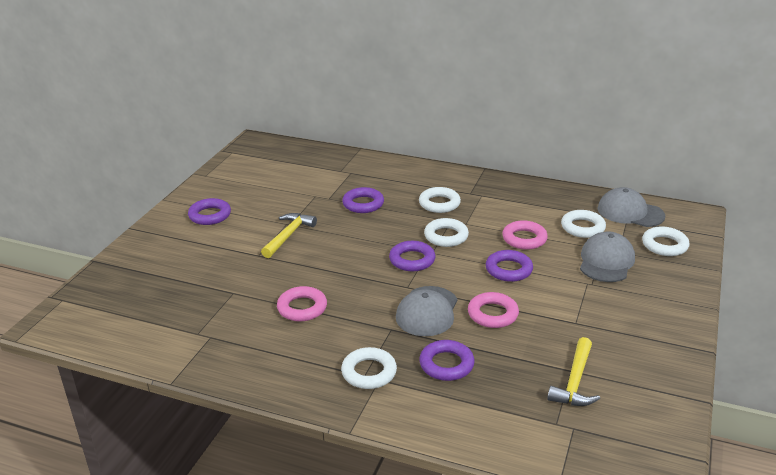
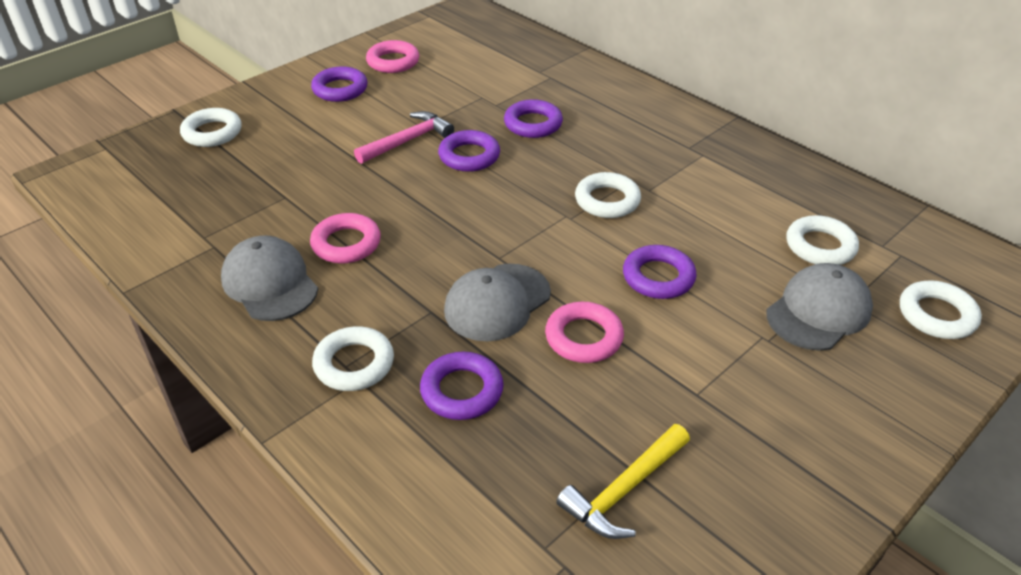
camera: 25 degrees right, 10 degrees up
(288, 235) = (408, 141): yellow hammer -> pink hammer
(412, 260) = (535, 221): purple ring -> purple ring (469, 156)
(439, 203) = (634, 151): white ring -> white ring (212, 132)
(524, 239) = (716, 237): pink ring -> pink ring (393, 62)
(630, 212) = (916, 244): grey cap -> grey cap (270, 283)

